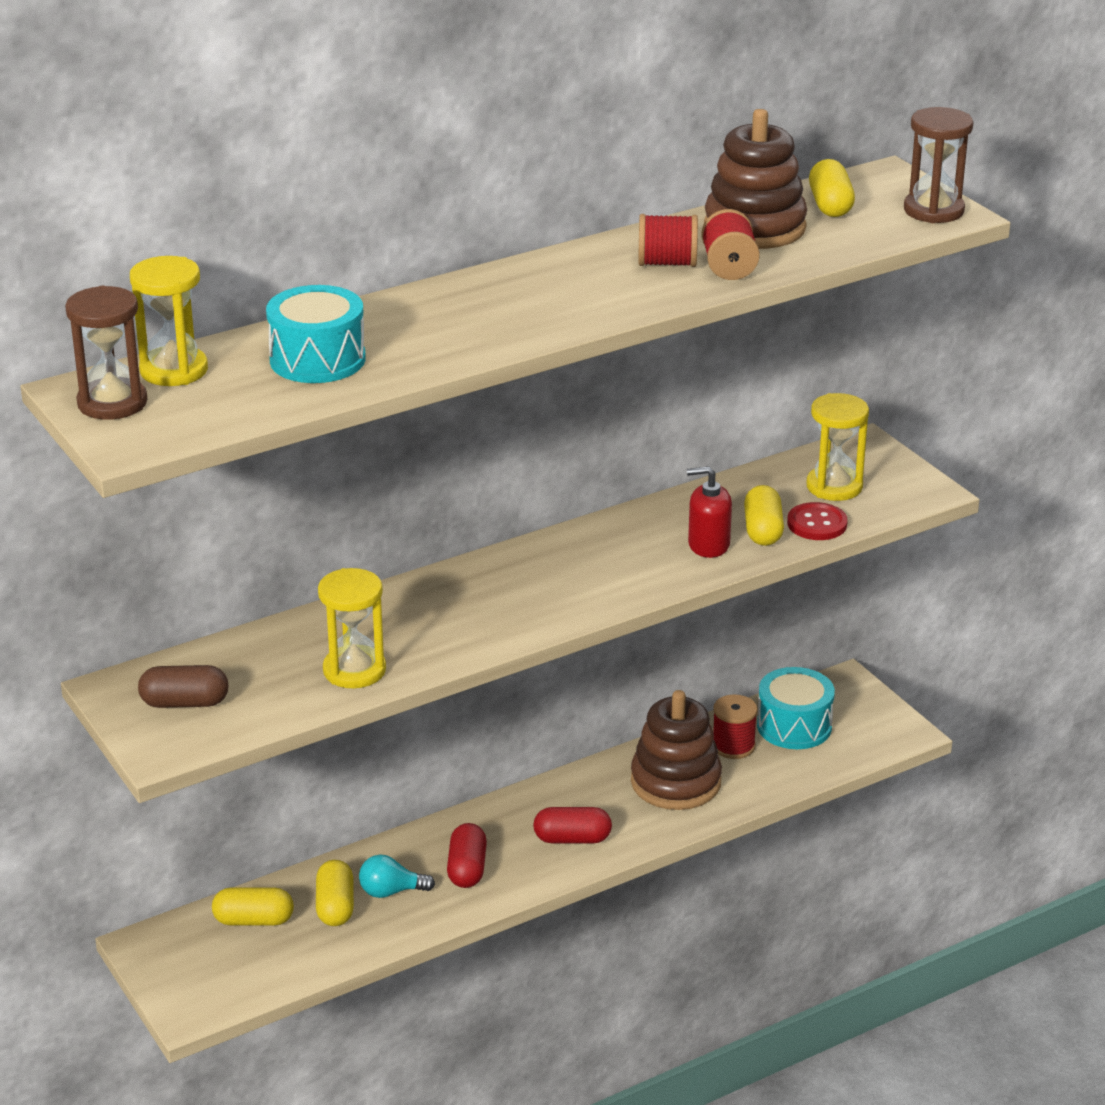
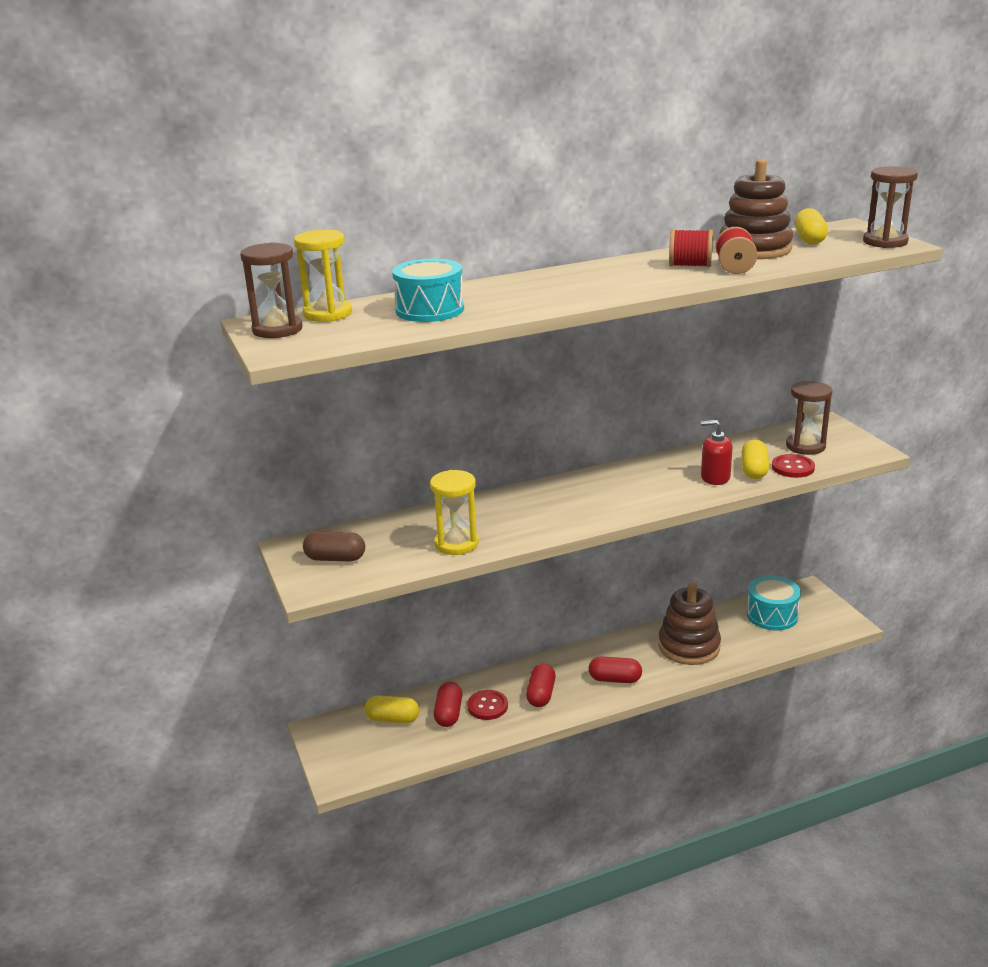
camera: 10 degrees right, 5 degrees down
(335, 907) = (448, 714): yellow capsule -> red capsule
(391, 891) = (487, 706): turquoise light bulb -> red button
(733, 746) = (729, 625): red spool -> none
(834, 486) = (805, 446): yellow hourglass -> brown hourglass

